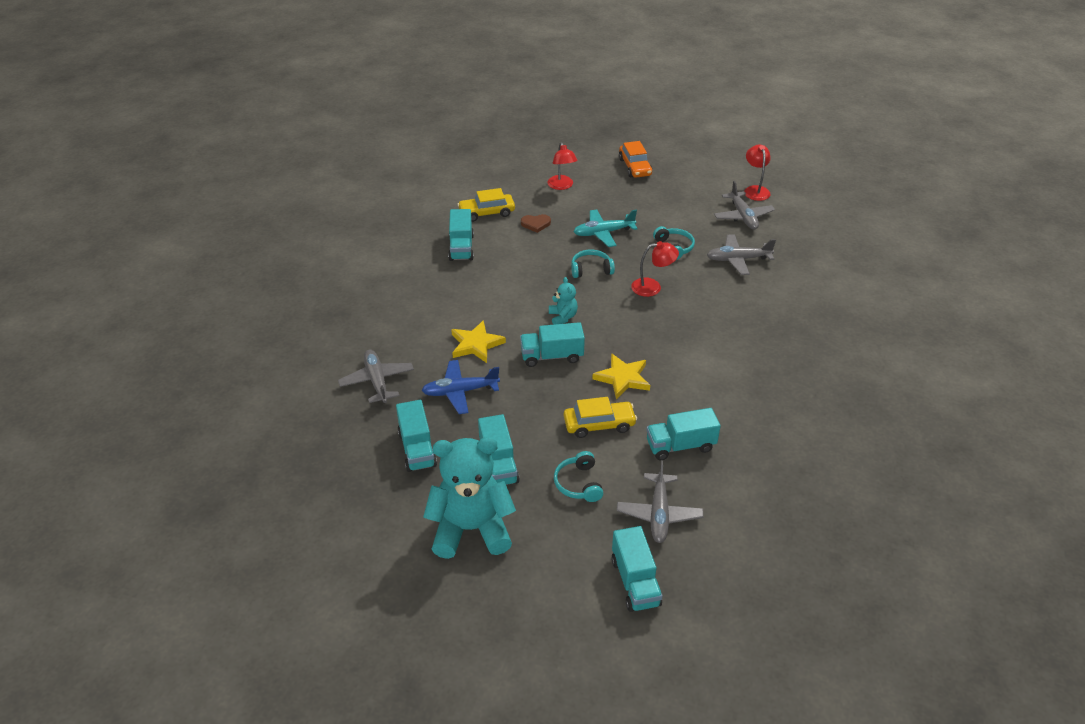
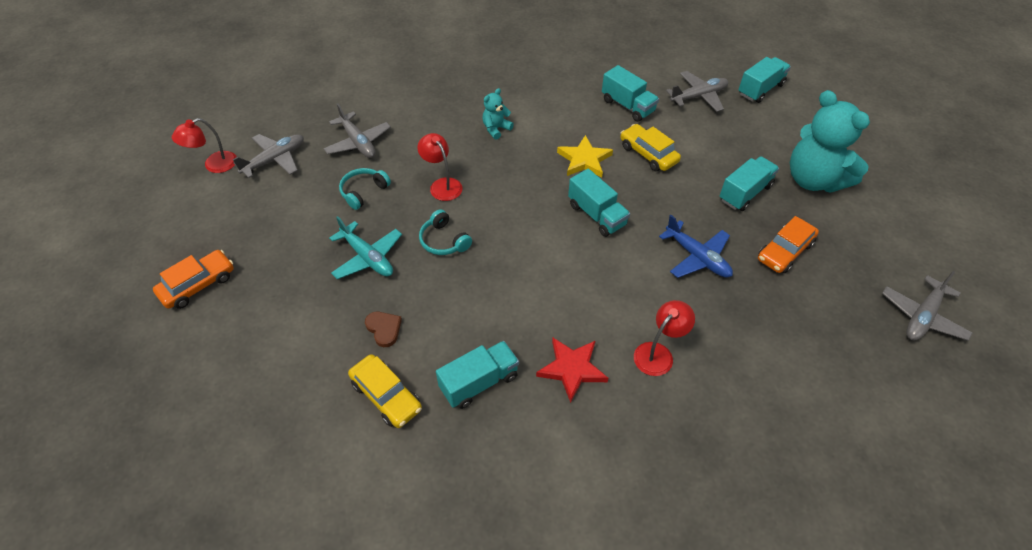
camera: 120 degrees left, 10 degrees up
(377, 381) = (746, 330): grey plane -> grey plane (922, 316)
(417, 449) = (784, 251): turquoise truck -> orange car
(432, 286) = (572, 369): none -> red star
(476, 344) = (628, 278): yellow star -> none
(562, 186) = (279, 342): red lamp -> red lamp (658, 353)
(562, 317) = (536, 231): turquoise teddy bear -> turquoise teddy bear (496, 129)
(579, 483) = (715, 142): turquoise headphones -> none

